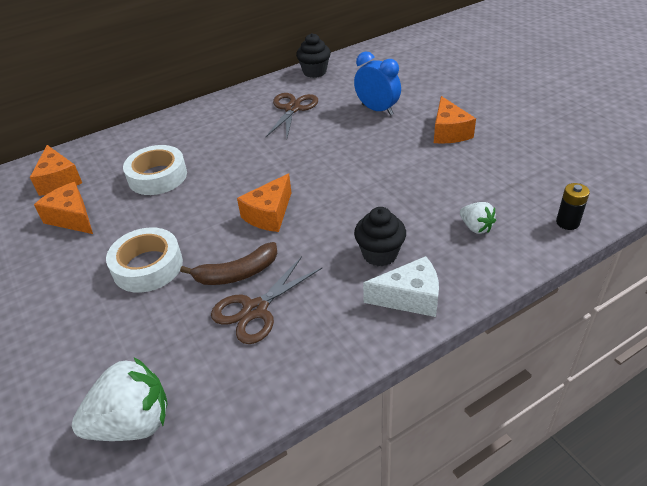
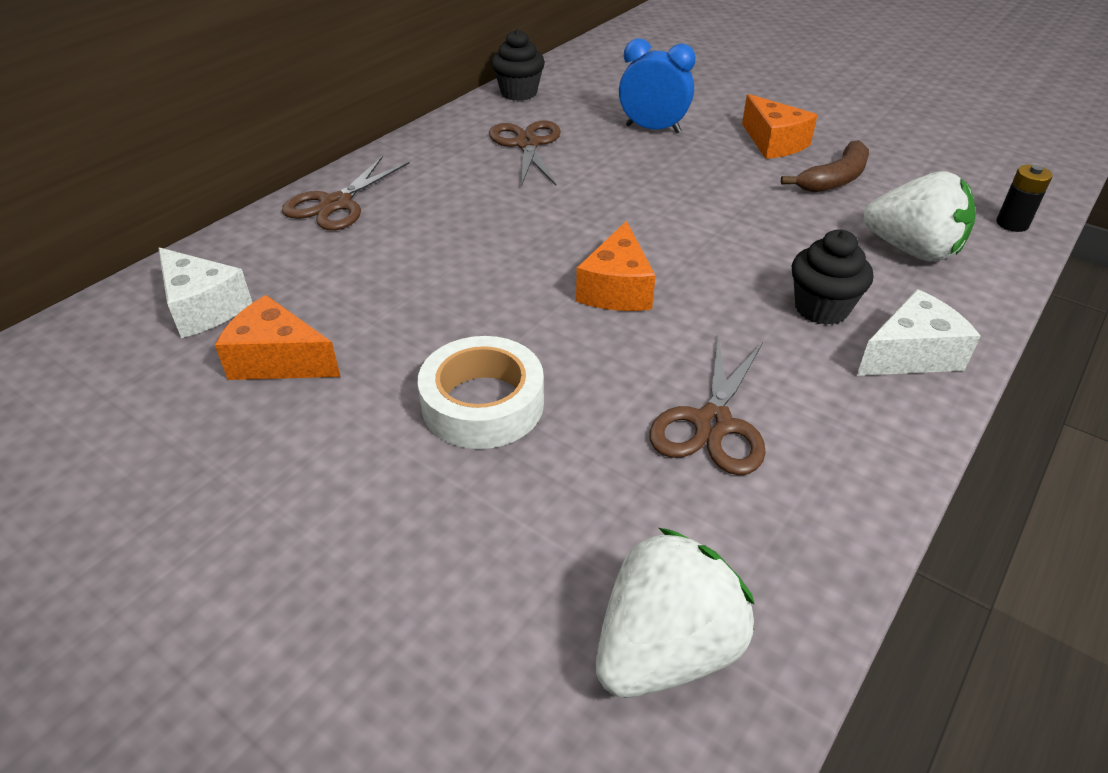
camera: 25 degrees left, 0 degrees up
(59, 181) = (203, 308): orange cheese -> white cheese
(157, 176) = (385, 269): white tape -> none
(161, 131) = (336, 204): none -> brown scissors
(236, 273) = (639, 380): brown banana -> brown banana (834, 179)
(476, 227) = (912, 250): white strawberry -> white strawberry, size x1.86

